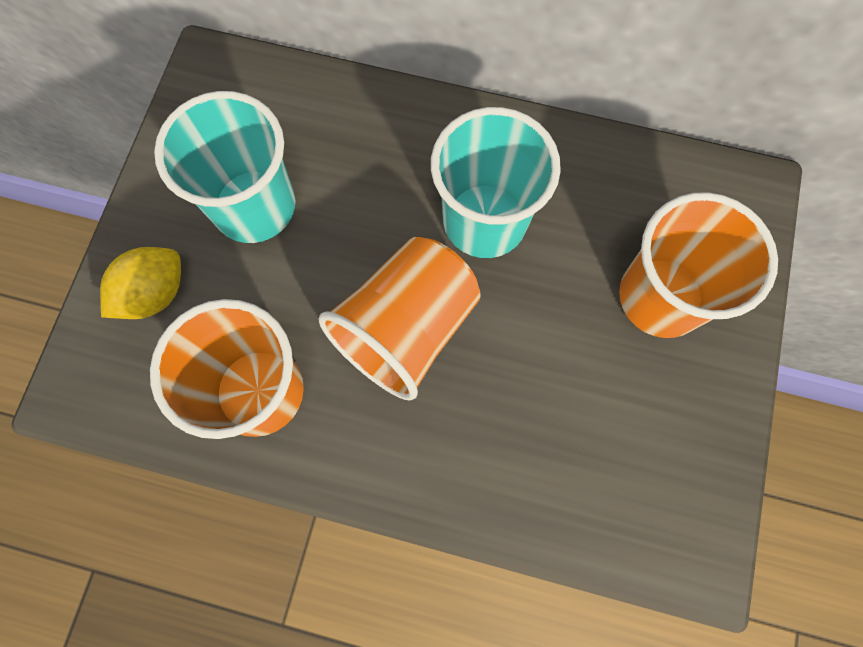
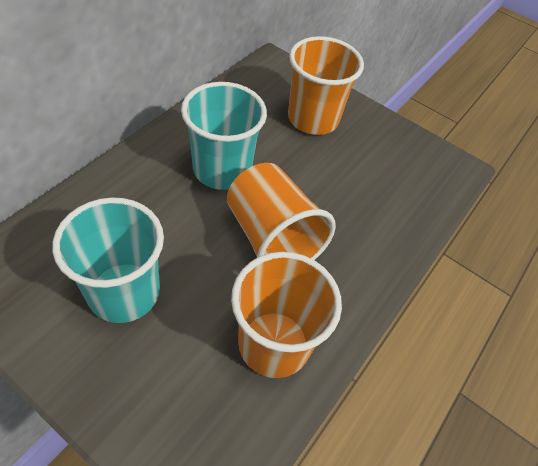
camera: 75 degrees left, 20 degrees down
(154, 293) = (152, 394): yellow lemon -> none

